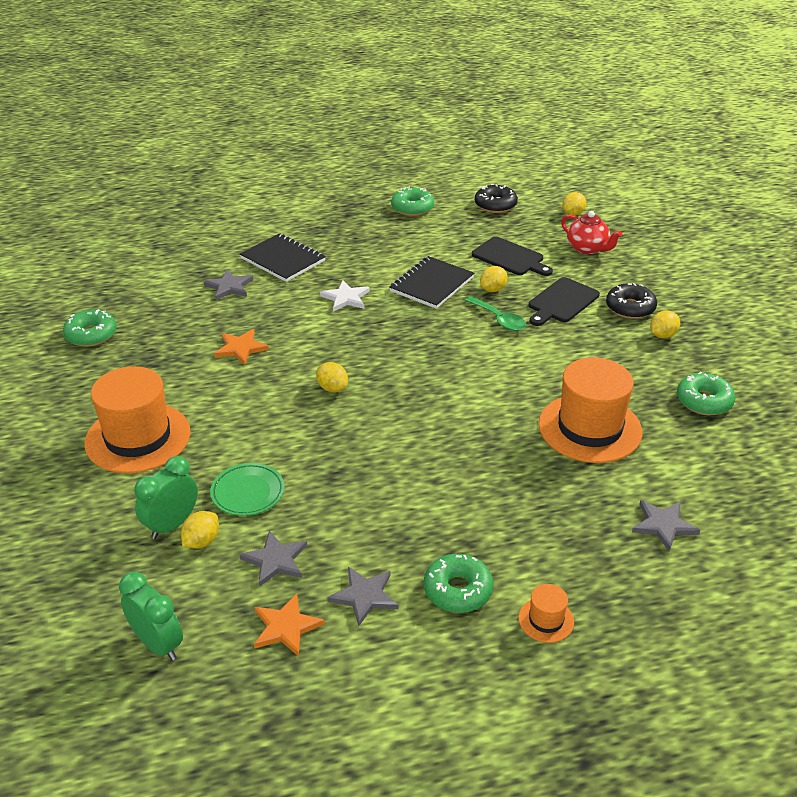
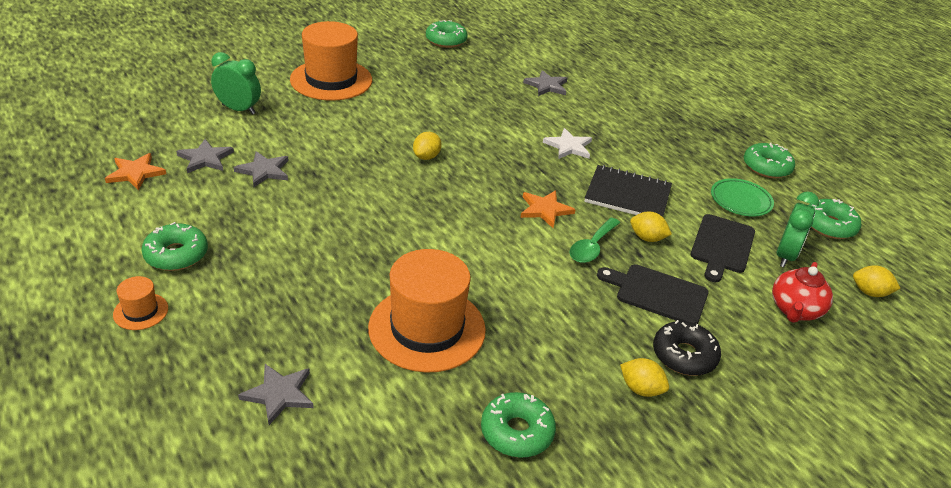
camera: 70 degrees right, 0 degrees up
(158, 644) = (121, 124): green clock -> green clock (785, 256)
(202, 541) = (222, 124): yellow lemon -> none
(240, 348) = (461, 104): orange star -> orange star (545, 210)
(248, 492) = (279, 135): green plate -> green plate (740, 201)
(283, 259) = (608, 105): black notebook -> none
(364, 596) = (168, 205): grey star -> grey star (264, 171)
(495, 205) = (829, 226): black donut -> green donut

